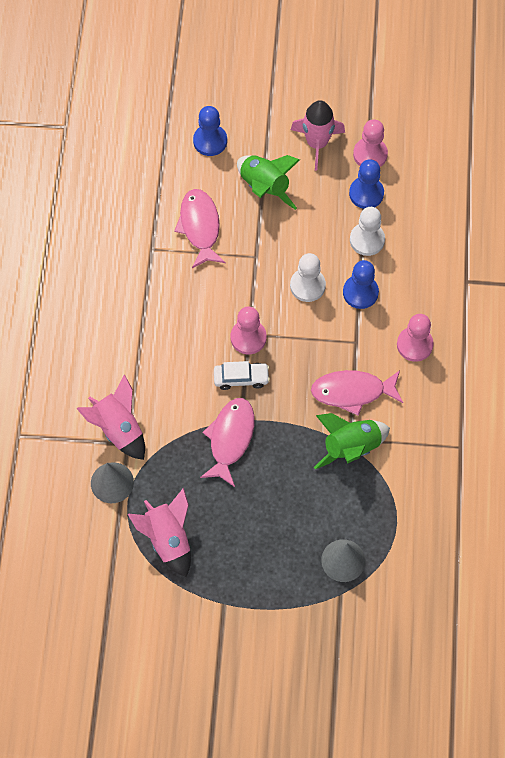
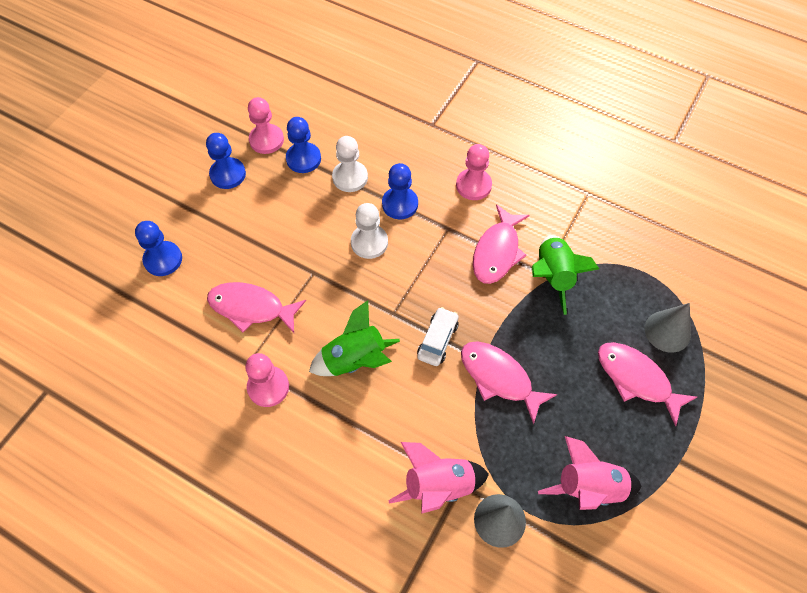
camera: 65 degrees left, 5 degrees down
(248, 338) = (397, 315): pink pawn -> pink pawn (268, 387)
(264, 187) = (245, 235): green rocket -> green rocket (355, 360)
(282, 548) = (636, 379): none -> pink fish
(317, 143) = (228, 174): pink rocket -> blue pawn

